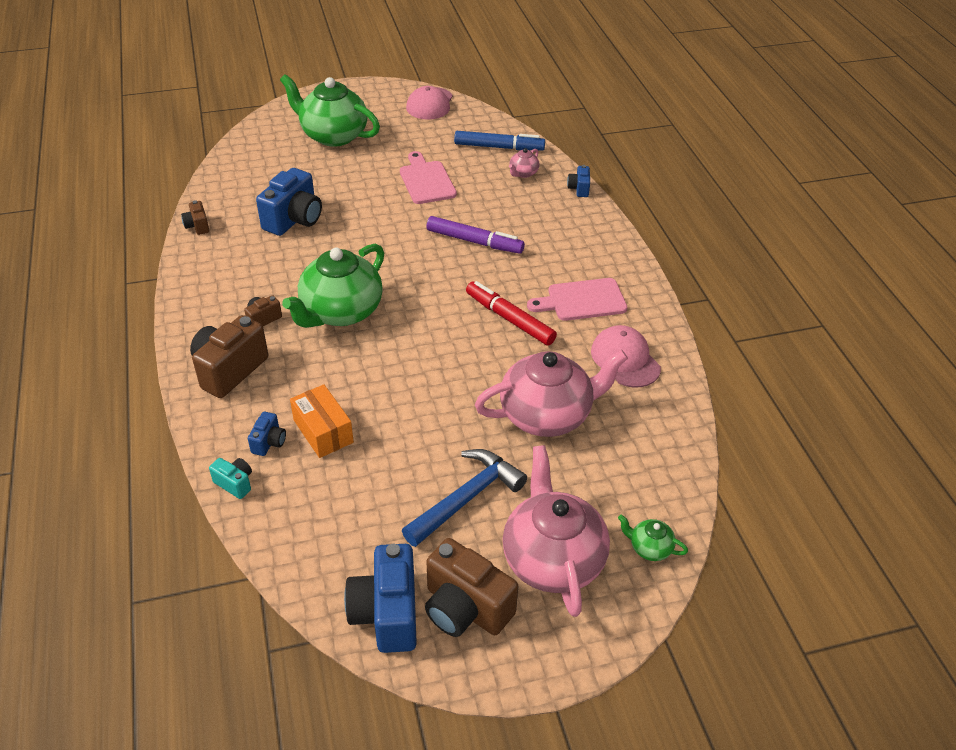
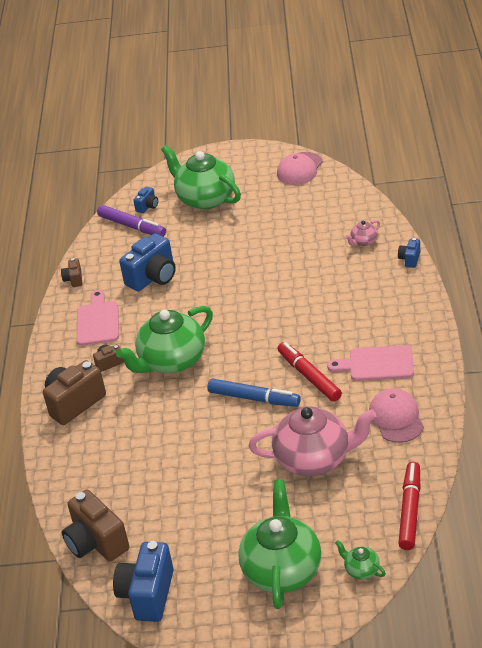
camera: 20 degrees right, 5 degrees down
(235, 483) = (60, 491): turquoise camera -> none
(269, 442) = (92, 462): blue camera -> blue camera (147, 206)
(323, 431) = (134, 457): orange box -> none
(426, 181) = (275, 246): pink cutting board -> pink cutting board (97, 321)
(465, 608) = (206, 598): brown camera -> brown camera (96, 542)
(466, 498) = (230, 518): blue hammer -> none
(474, 241) = (300, 305): purple marker -> purple marker (132, 226)
(499, 147) = (349, 215): blue marker -> blue marker (254, 398)
(552, 558) = (282, 569): pink teapot -> green teapot
(680, 467) = (410, 510): none -> red marker

